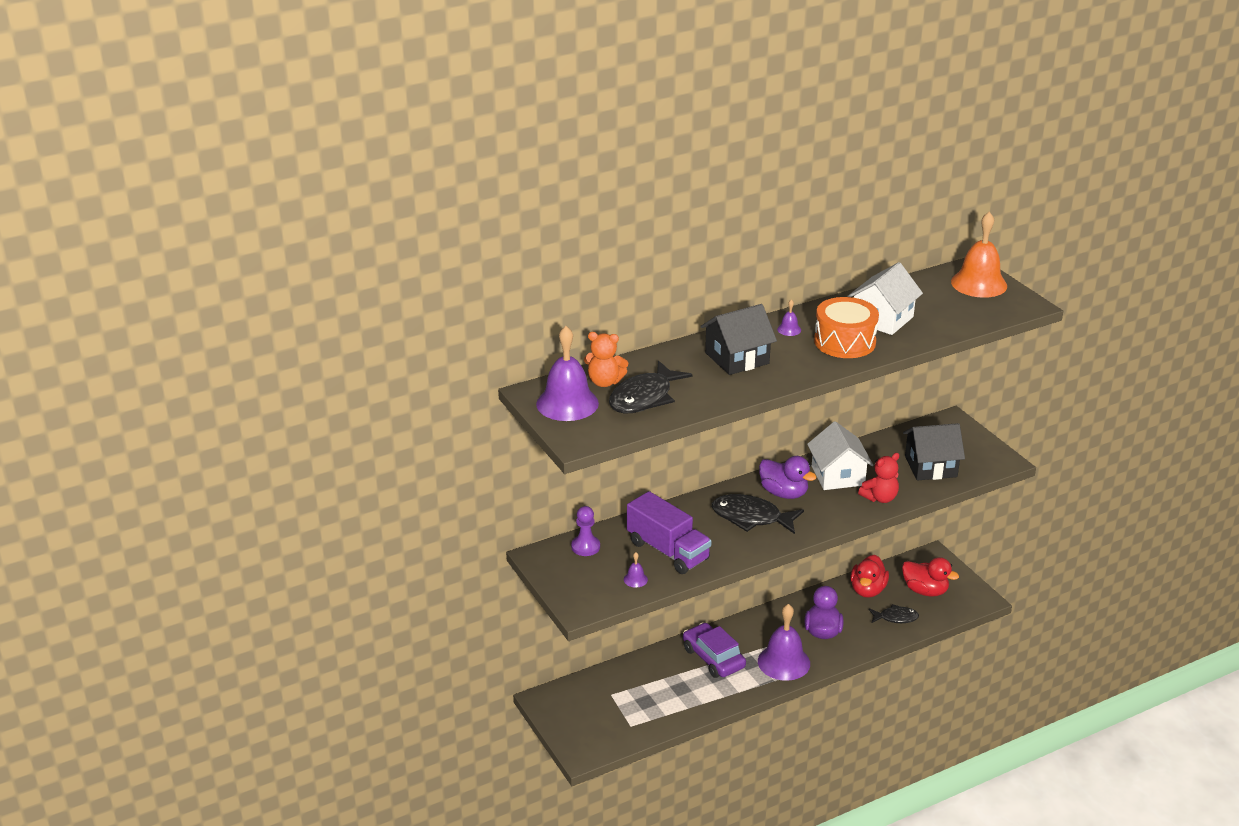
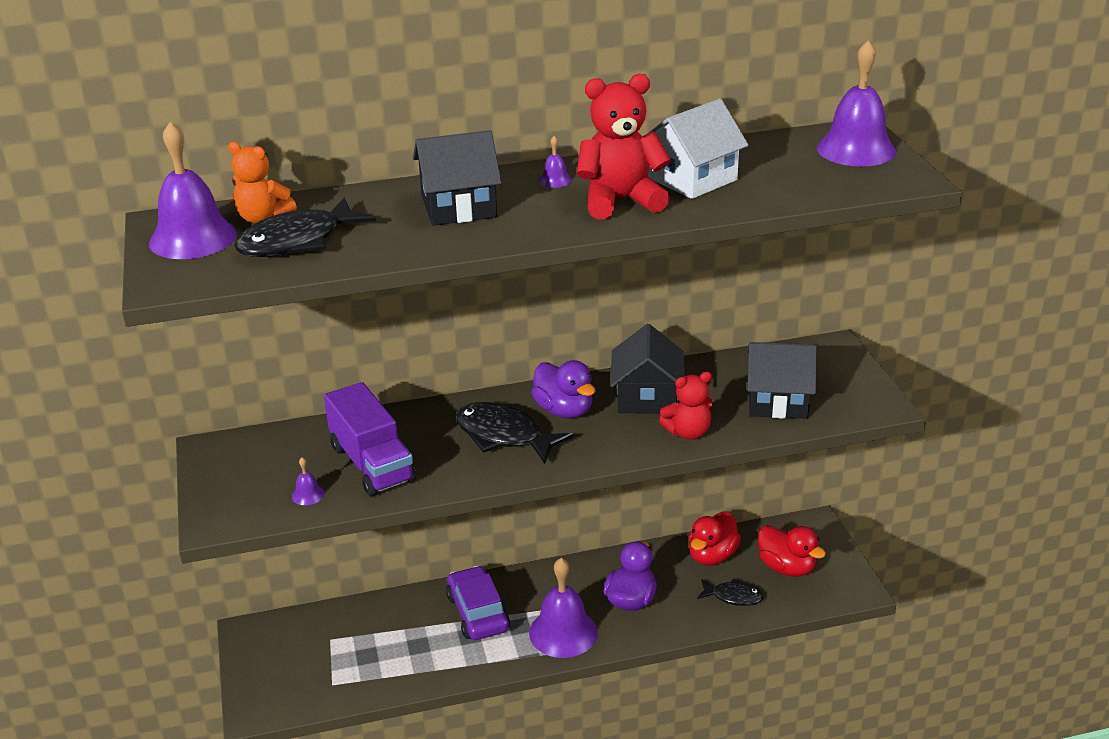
camera: 15 degrees right, 0 degrees up
(585, 547) = (273, 444): purple pawn -> none
(838, 476) = (647, 397): white house -> black house
(844, 342) = (620, 201): orange drum -> red teddy bear
(979, 283) = (856, 149): orange bell -> purple bell

